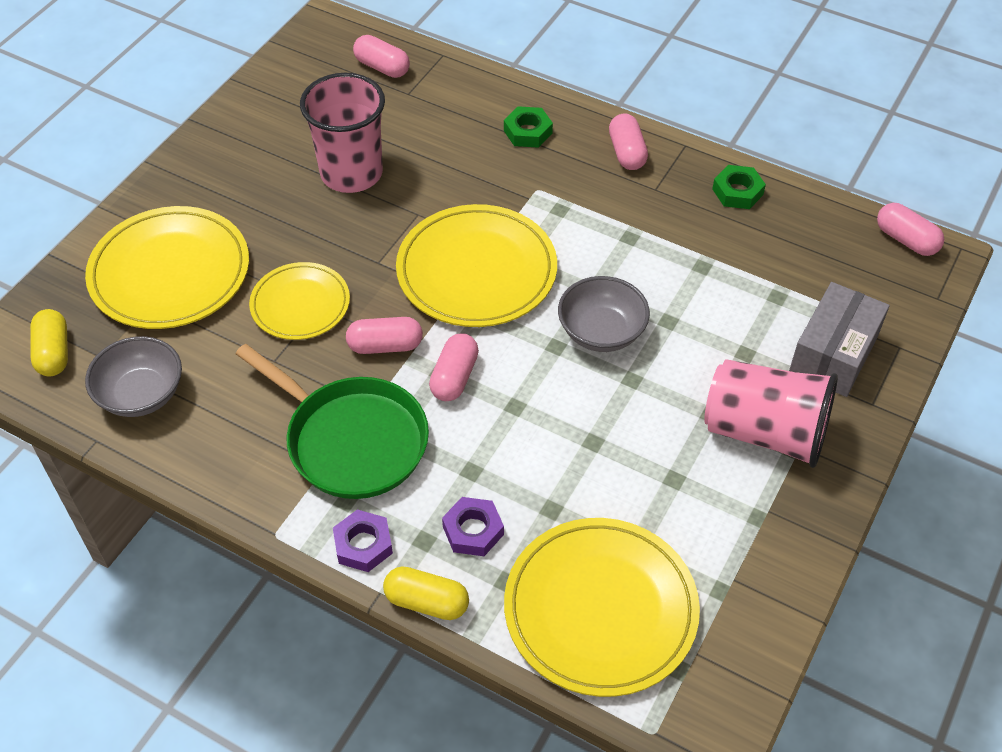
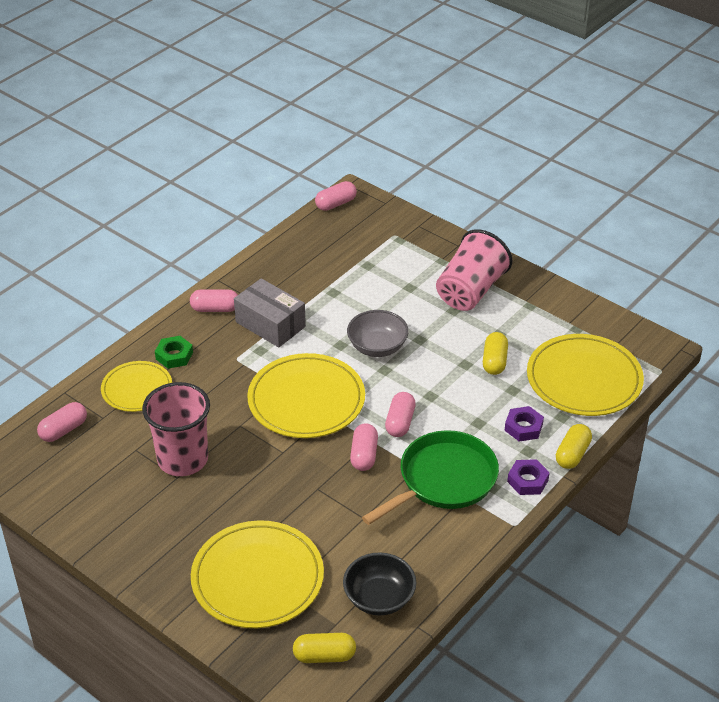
camera: 80 degrees left, 10 degrees down
(141, 394) = (379, 598): grey bowl -> black bowl
(300, 304) = (313, 499): yellow plate -> yellow plate (137, 389)
(454, 377) = (400, 422): pink capsule -> pink capsule turned 75 degrees clockwise
(609, 479) = (494, 361): none -> yellow capsule
(737, 192) = (271, 264): green nut -> none
(834, 354) = (418, 252): grey box -> grey box (270, 324)

